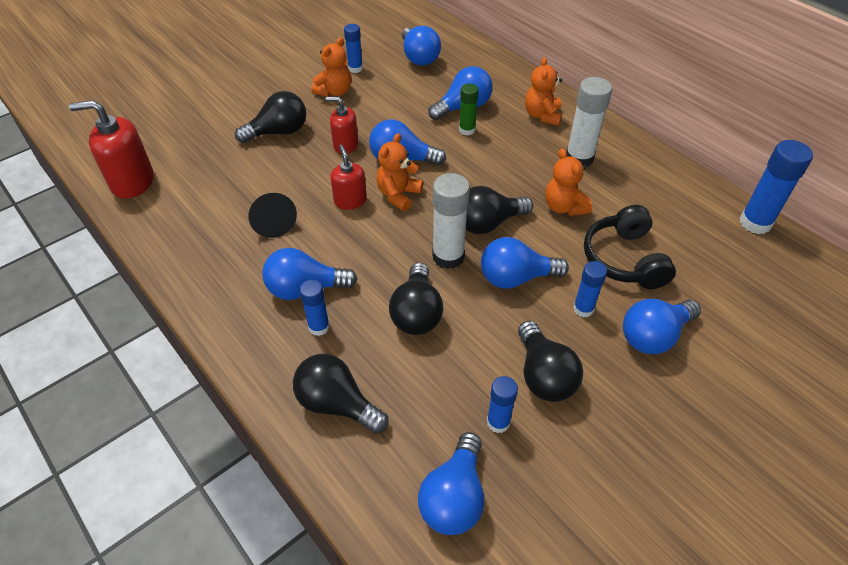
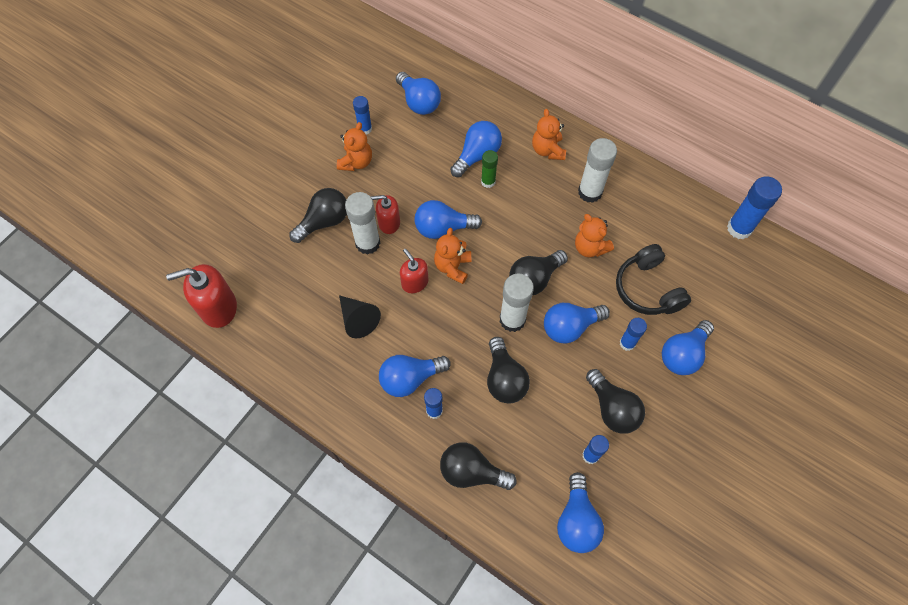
camera: 15 degrees left, 15 degrees up
(315, 157) = (367, 243): none -> white glue stick

